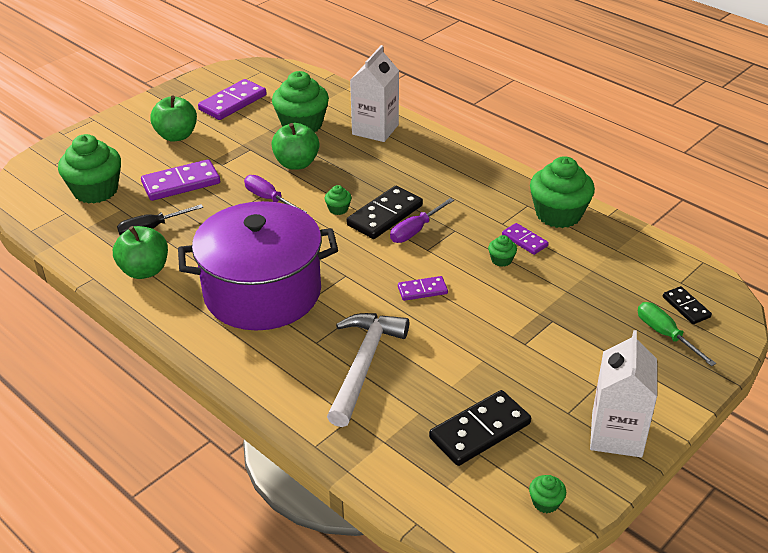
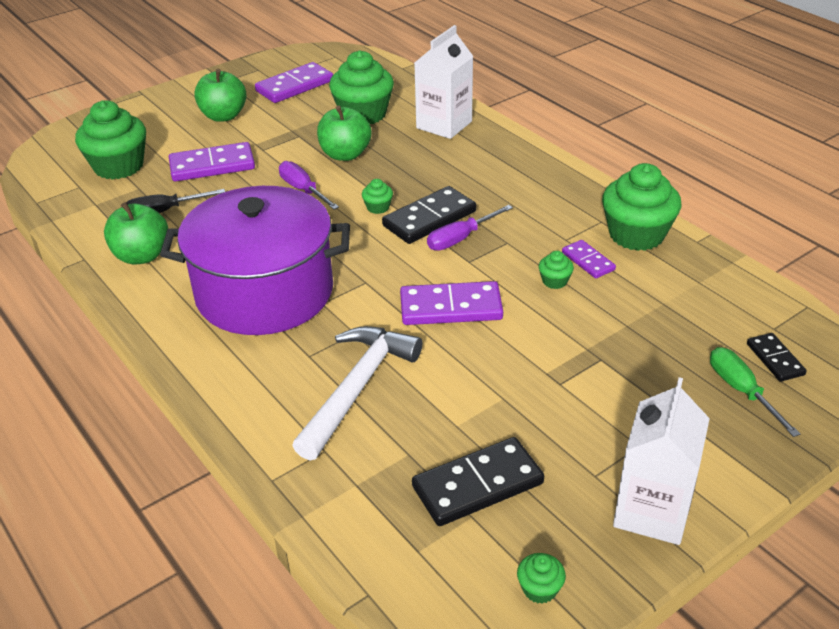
camera: 10 degrees right, 0 degrees up
(422, 290) = (451, 307): purple domino -> purple domino, size x1.77

